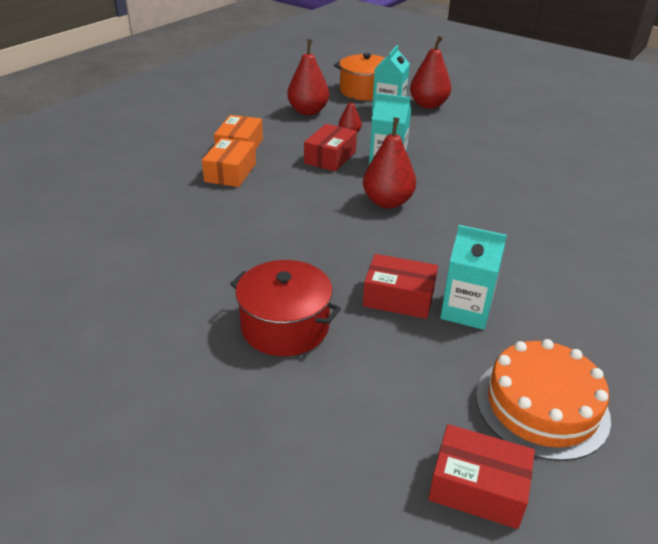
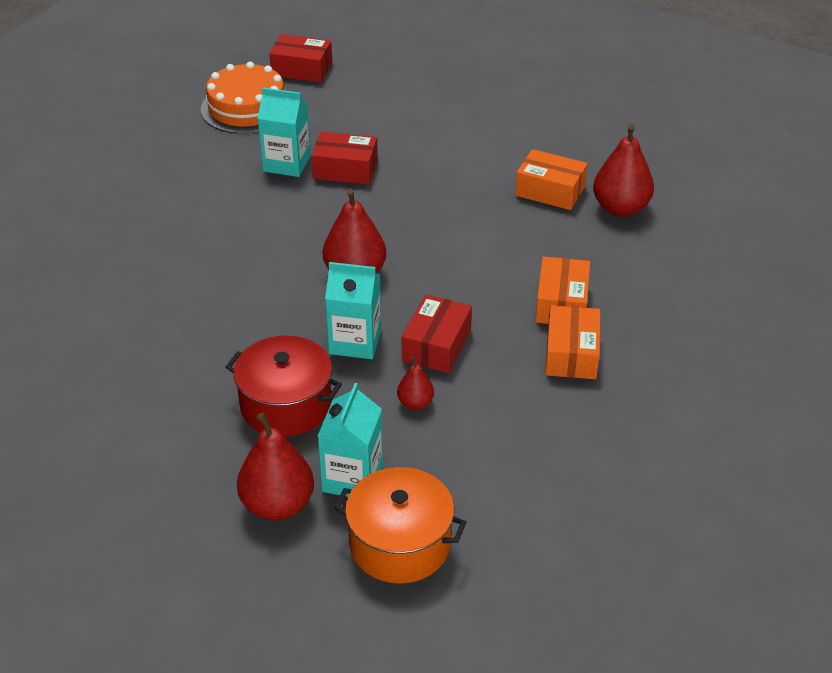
camera: 175 degrees right, 5 degrees up
(189, 256) = (550, 191): none -> orange box
(285, 326) = (440, 141): red pot -> red pot (286, 405)
(308, 111) = (494, 458): red pear -> red pear (620, 208)

